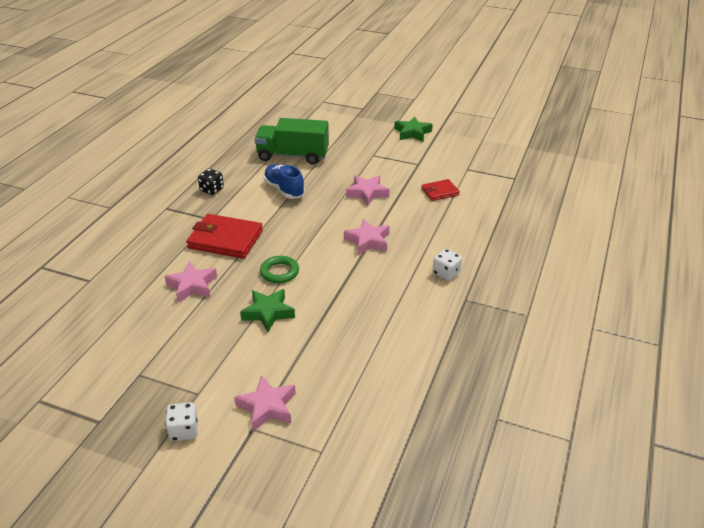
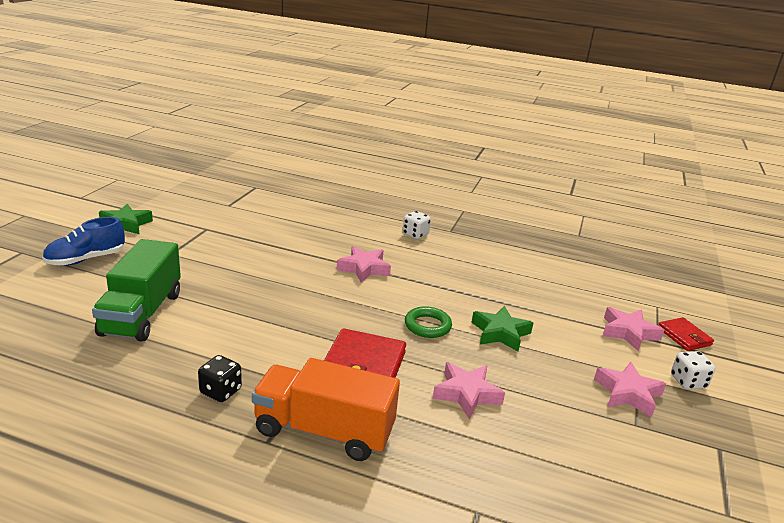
camera: 95 degrees left, 10 degrees down
(169, 226) = (324, 431): none -> orange truck
(284, 190) = (240, 322): blue shoe -> blue shoe (86, 259)
(367, 193) = (264, 263): pink star -> pink star (628, 393)
(440, 192) = (272, 223): red wallet -> red wallet (684, 336)

